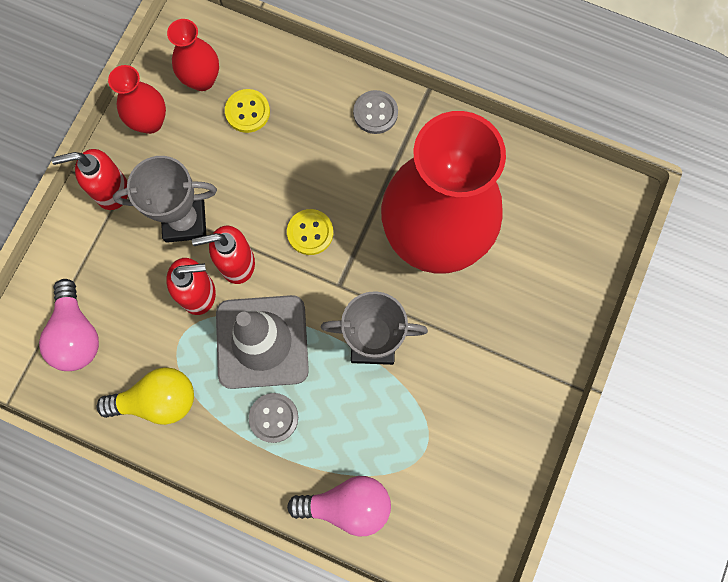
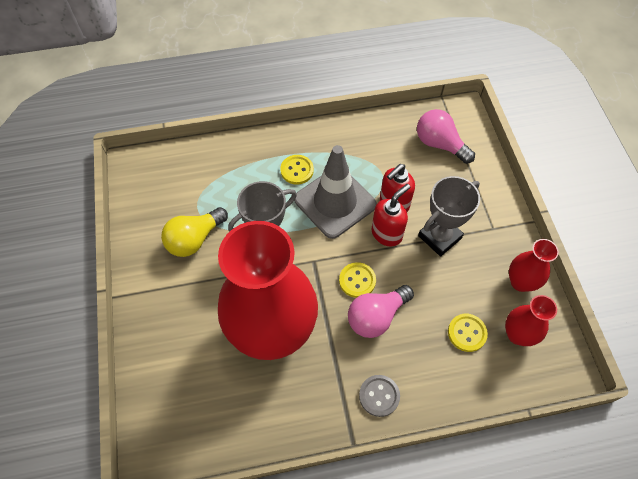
camera: 145 degrees right, 15 degrees down
(111, 191) = (499, 225): red soap dispenser -> none
(158, 400) = (367, 142): yellow light bulb -> yellow light bulb (194, 239)
(273, 418) = (297, 170): grey button -> yellow button
(347, 504) = (224, 156): pink light bulb -> pink light bulb (376, 316)

